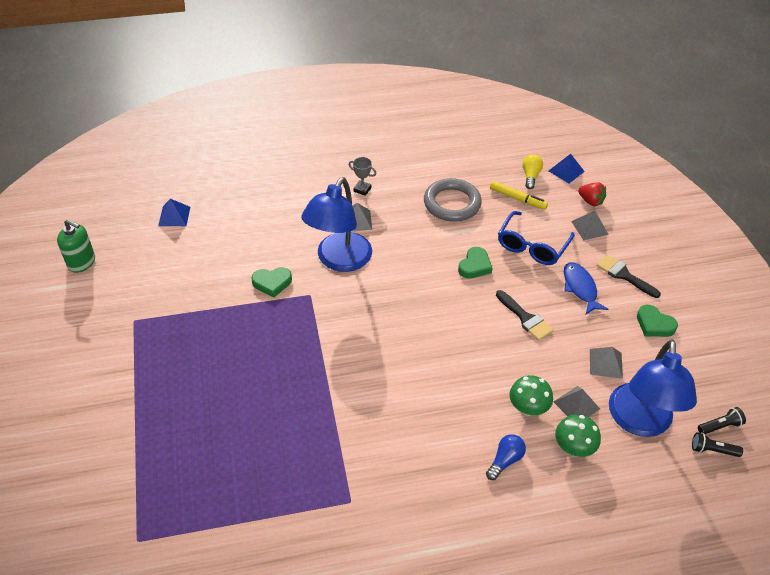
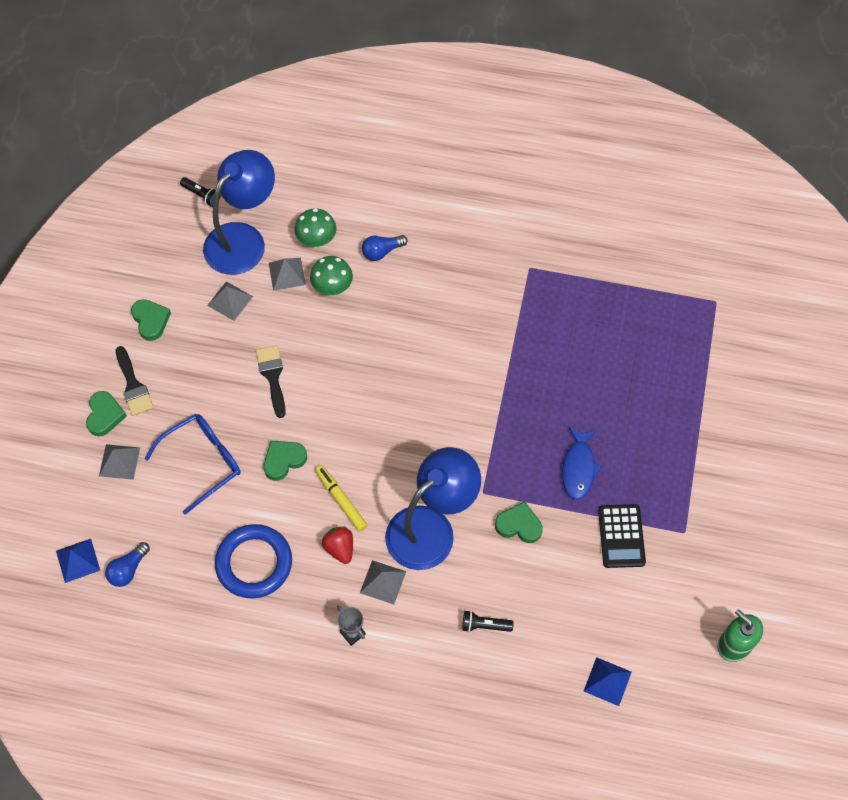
camera: 155 degrees left, 15 degrees up
(186, 301) = (621, 536): none -> black calculator
(452, 203) = (254, 563): grey ring -> blue ring
(517, 199) = (170, 539): yellow marker -> yellow marker (341, 500)
(530, 176) = (128, 569): yellow light bulb -> blue light bulb
(580, 288) = (191, 389): blue fish -> blue fish (579, 468)
(590, 201) = (87, 499): red strawberry -> red strawberry (340, 548)
(626, 250) = (105, 415): none -> green heart
(720, 426) = (177, 210): black flashlight -> black flashlight (484, 625)

